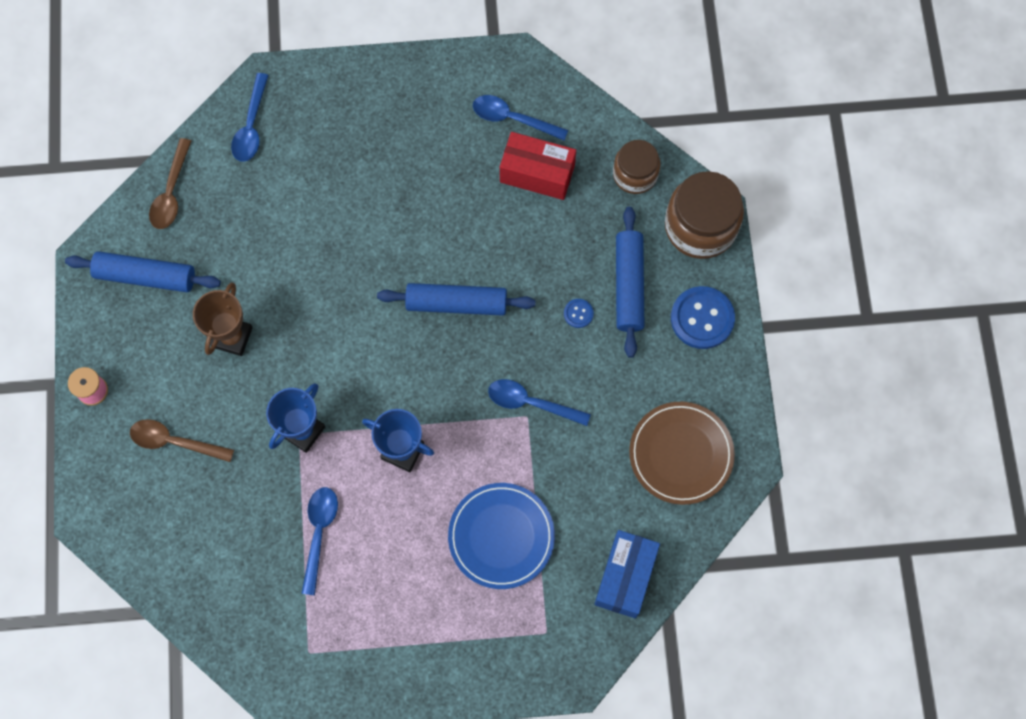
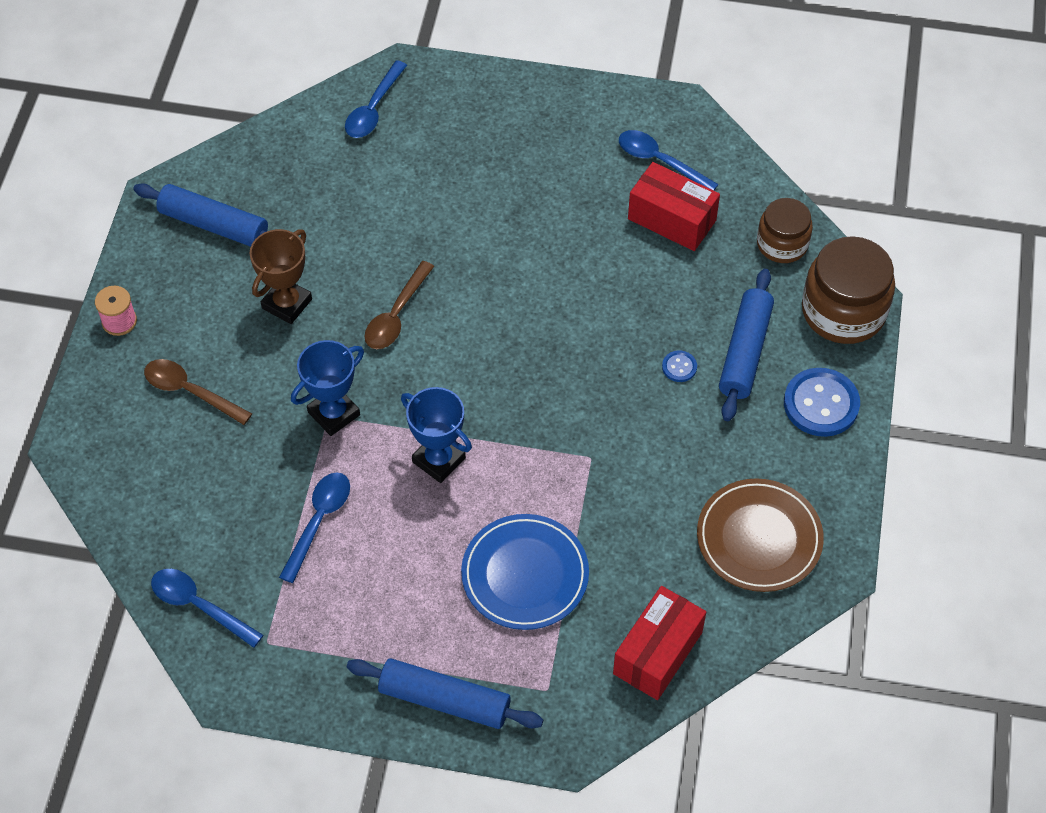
camera: 15 degrees right, 15 degrees down
(171, 192) = (268, 152): brown spoon -> brown spoon (396, 315)
(456, 303) = (544, 326): blue rolling pin -> blue rolling pin (444, 700)
(531, 403) = (599, 445): blue spoon -> blue spoon (199, 606)
(625, 577) = (657, 653): blue box -> red box

